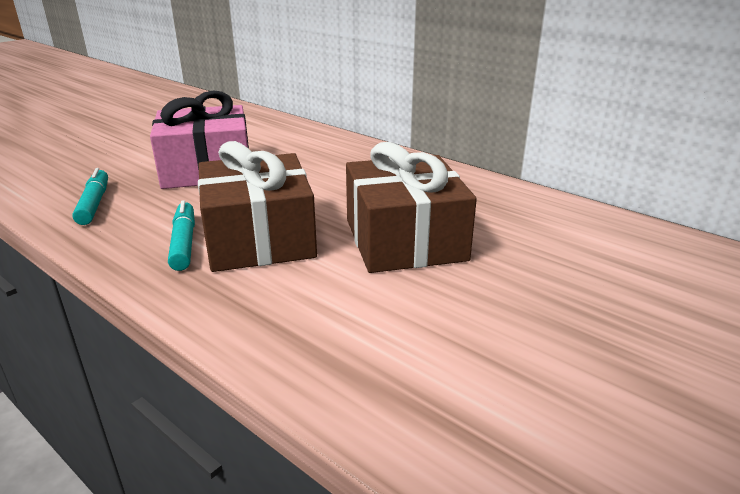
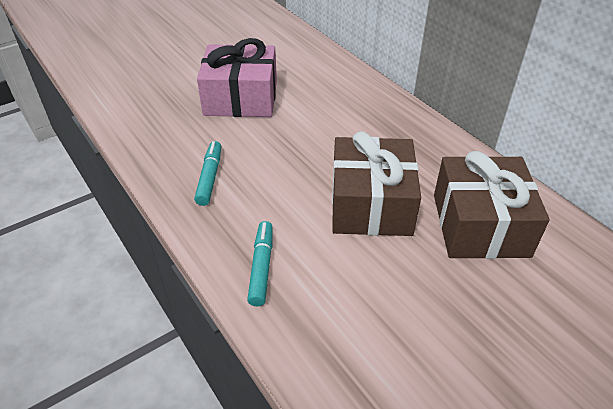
camera: 15 degrees right, 15 degrees up
(94, 204) = (154, 124): turquoise marker -> turquoise marker (261, 267)
(259, 238) = (263, 182): brown gift -> brown gift (480, 225)

